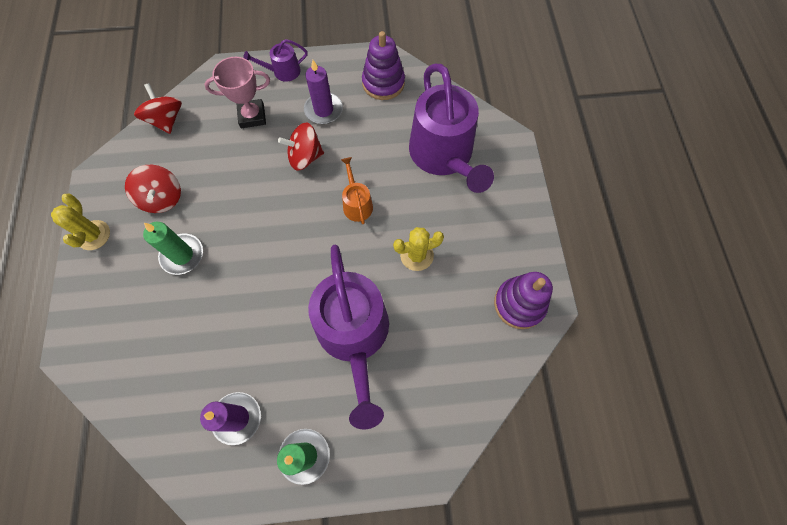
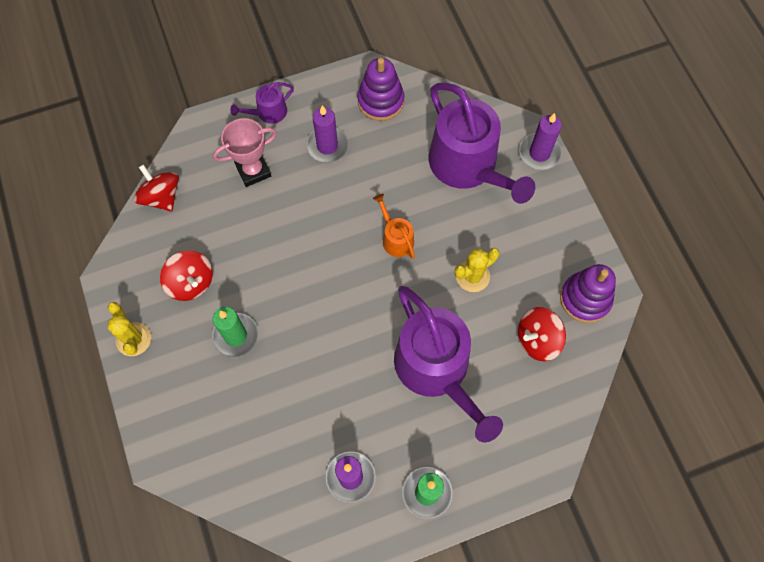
camera: 15 degrees left, 0 degrees up
(305, 157) = (325, 202): red spinning top -> red spinning top (537, 340)
(513, 159) = (539, 153): none -> purple candle

